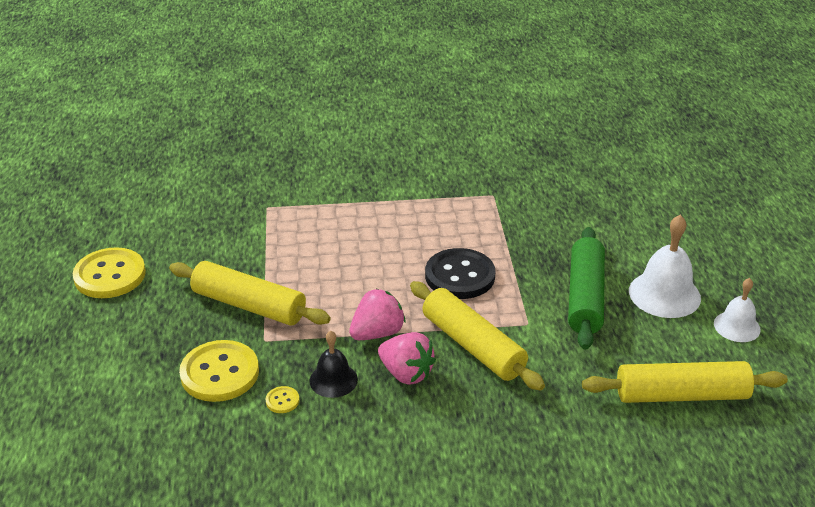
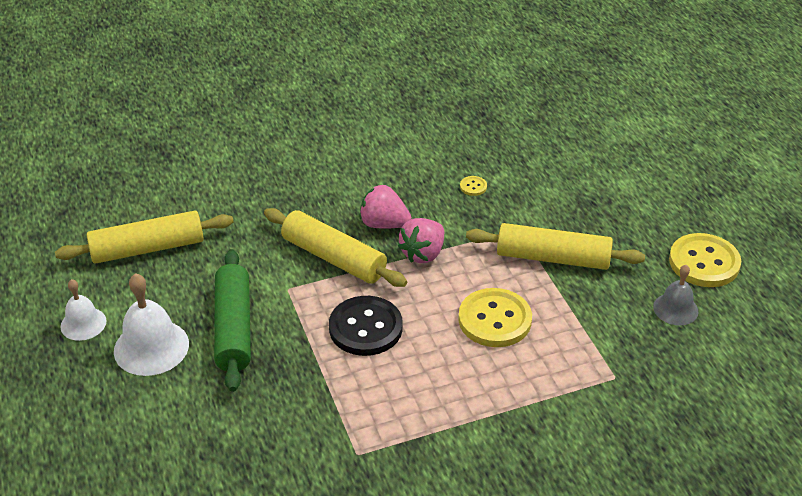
camera: 165 degrees right, 5 degrees up
(174, 243) = (675, 309): none -> grey bell
(220, 373) = (536, 197): yellow button -> yellow button (494, 320)
(333, 380) = (441, 208): black bell -> none

